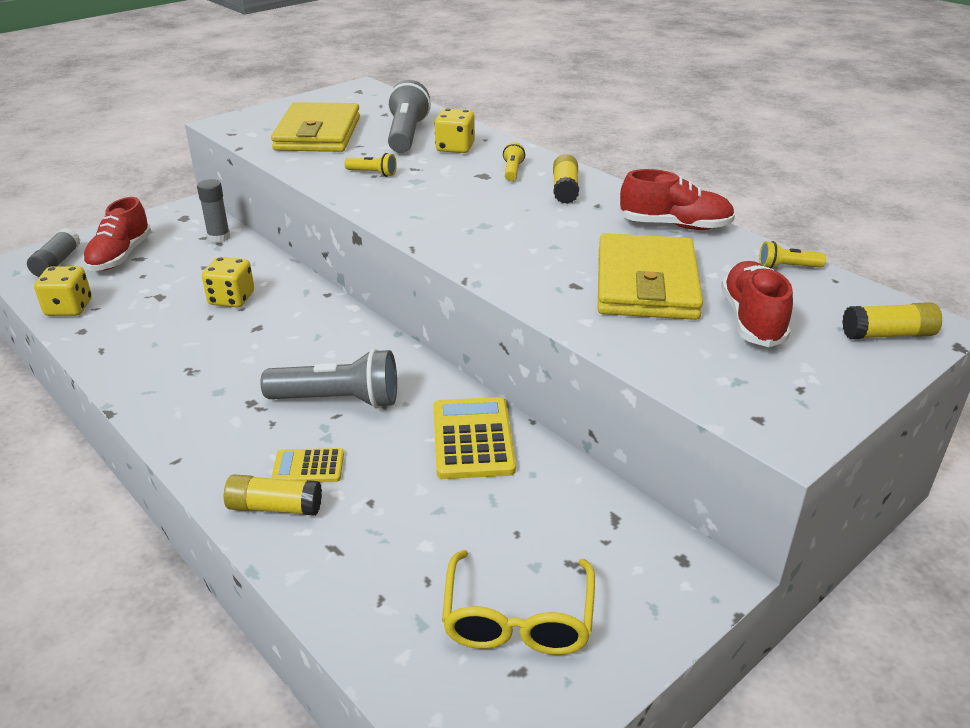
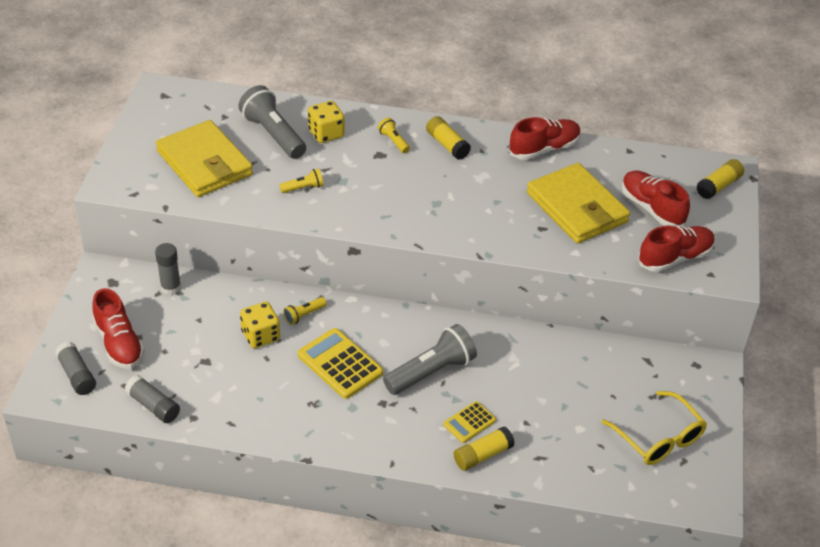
camera: 40 degrees left, 10 degrees up
(69, 308) = (153, 406): yellow dice -> grey glue stick
(472, 439) = (533, 354): yellow calculator -> yellow calculator (340, 364)
(722, 379) = (675, 258): none -> red shoe
(787, 267) = (633, 156): yellow flashlight -> yellow flashlight (304, 315)

